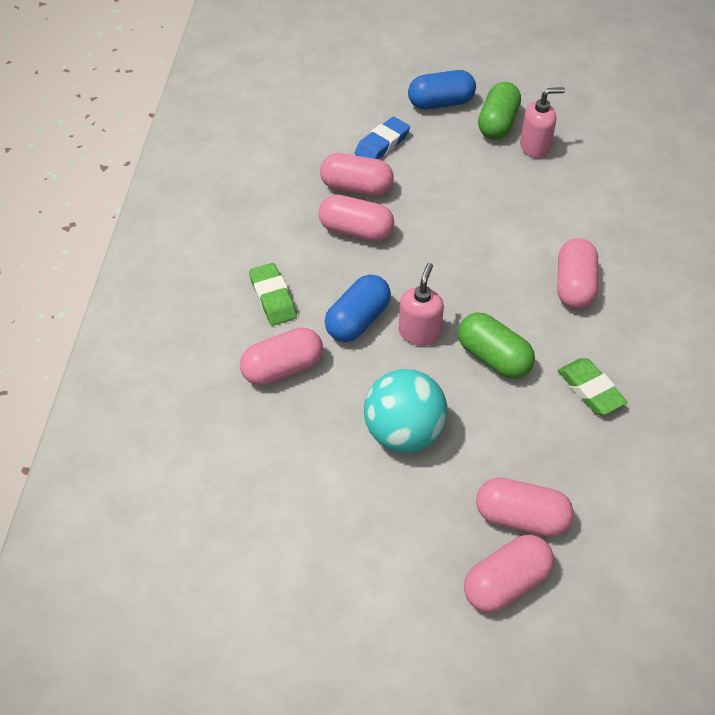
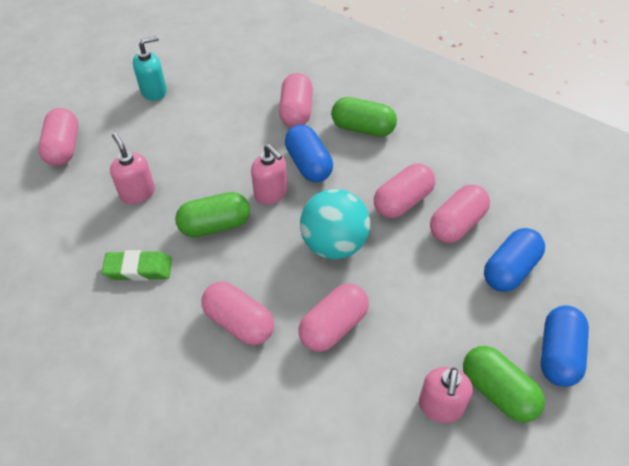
camera: 120 degrees right, 0 degrees up
(273, 298) = (363, 128): green eraser -> green capsule
(340, 545) = (154, 91): none -> turquoise soap dispenser
(382, 144) = (510, 270): blue eraser -> blue capsule
(404, 433) = (198, 148): turquoise ball -> turquoise ball (334, 244)
(508, 452) = (137, 193): none -> pink soap dispenser
(521, 517) = (91, 175): pink capsule -> pink capsule (333, 326)

